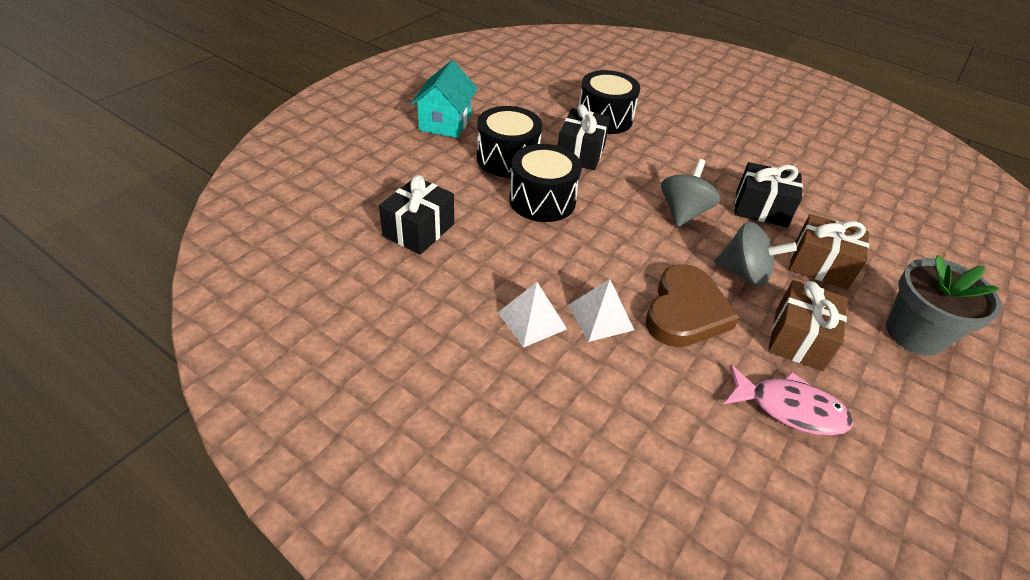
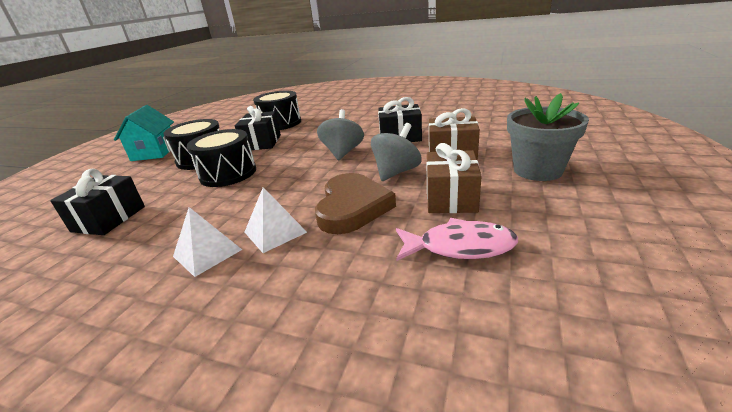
camera: 10 degrees left, 15 degrees down
(744, 273) = (396, 172): grey spinning top -> grey spinning top turned 60 degrees counterclockwise

